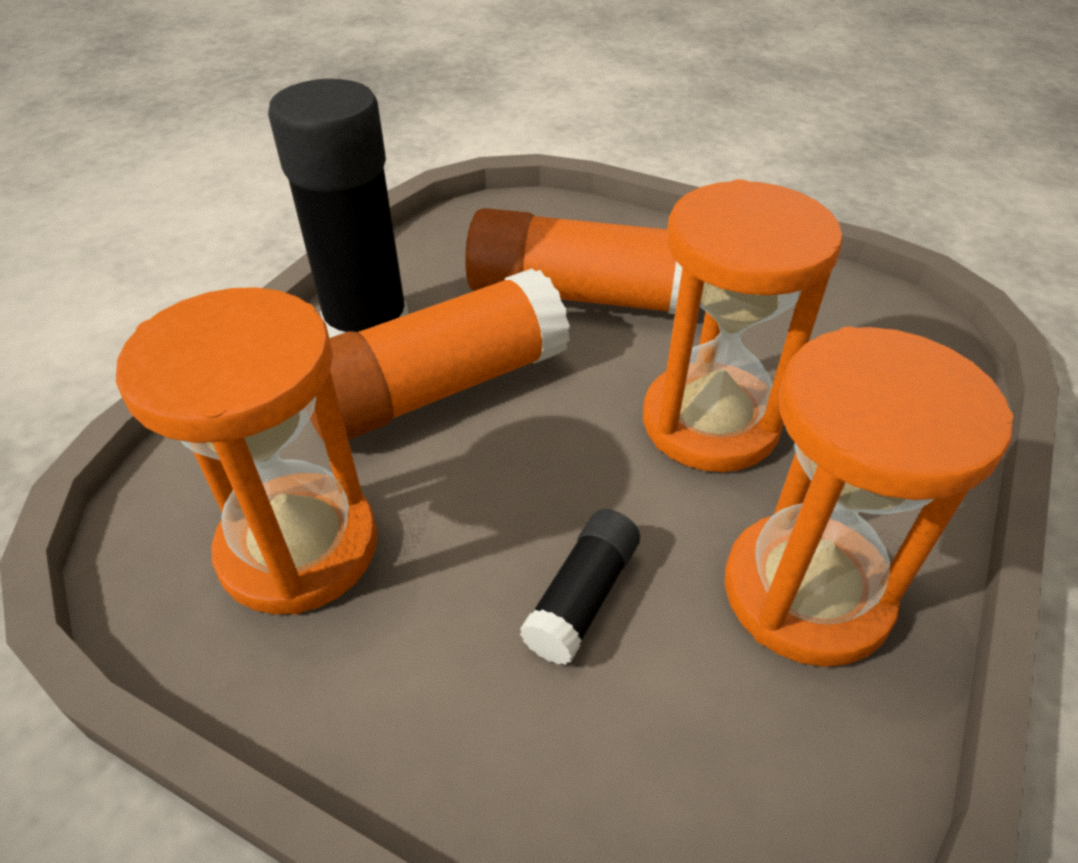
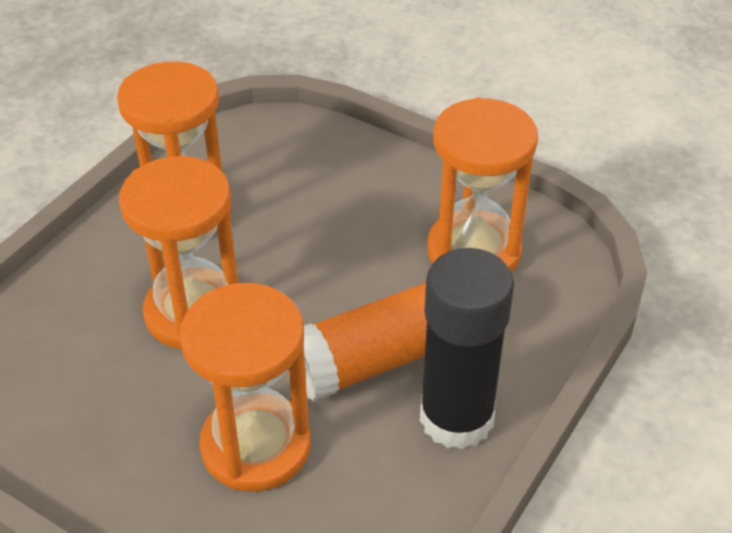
camera: 175 degrees left, 0 degrees up
(582, 597) = (310, 217): black glue stick -> none
(583, 296) = (256, 446): orange glue stick -> orange hourglass

